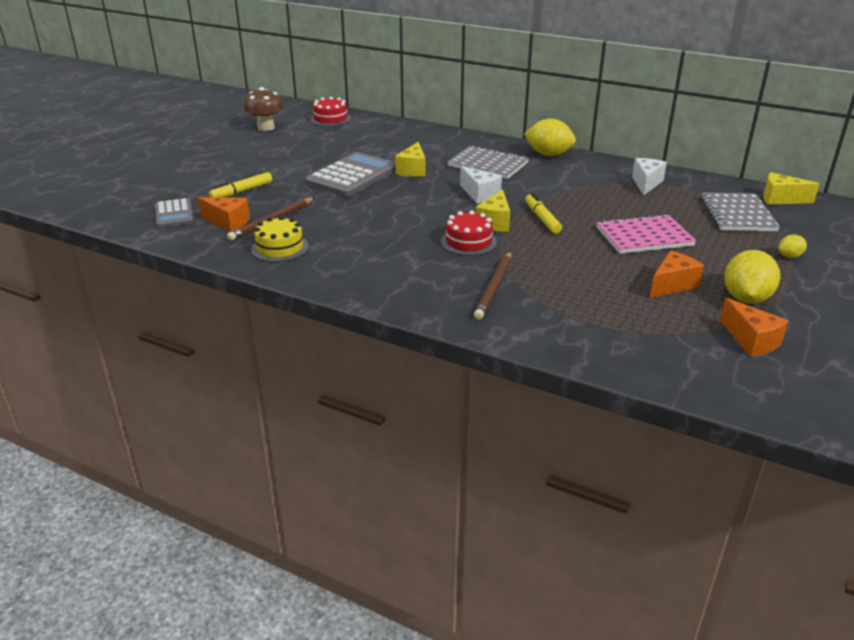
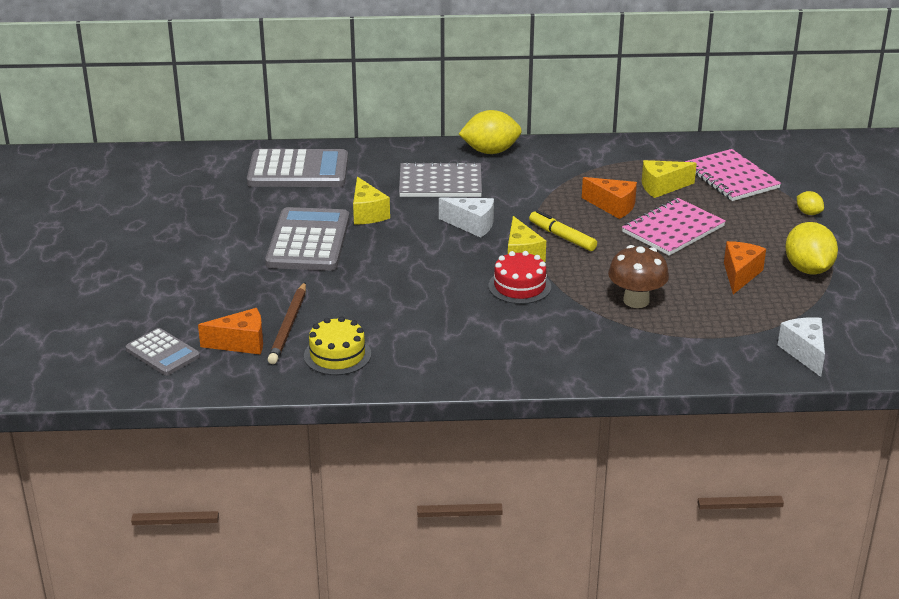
camera: 30 degrees left, 0 degrees up
(242, 191) = (204, 299): yellow marker -> none
(266, 128) = (116, 200): brown mushroom -> brown mushroom (636, 301)
(330, 119) = (184, 165): red cake -> none
(398, 137) = (298, 170): none -> grey calculator
(494, 287) = (594, 328): brown pencil -> none
(646, 183) = (620, 163): white cheese -> white cheese (804, 353)
(737, 214) = (731, 177): grey notebook -> pink notebook
(751, 340) = (842, 309): orange cheese -> orange cheese (613, 206)
(780, 199) = (754, 148): yellow cheese -> yellow cheese (662, 187)
(789, 256) = (808, 213): yellow lemon -> yellow lemon turned 75 degrees counterclockwise

